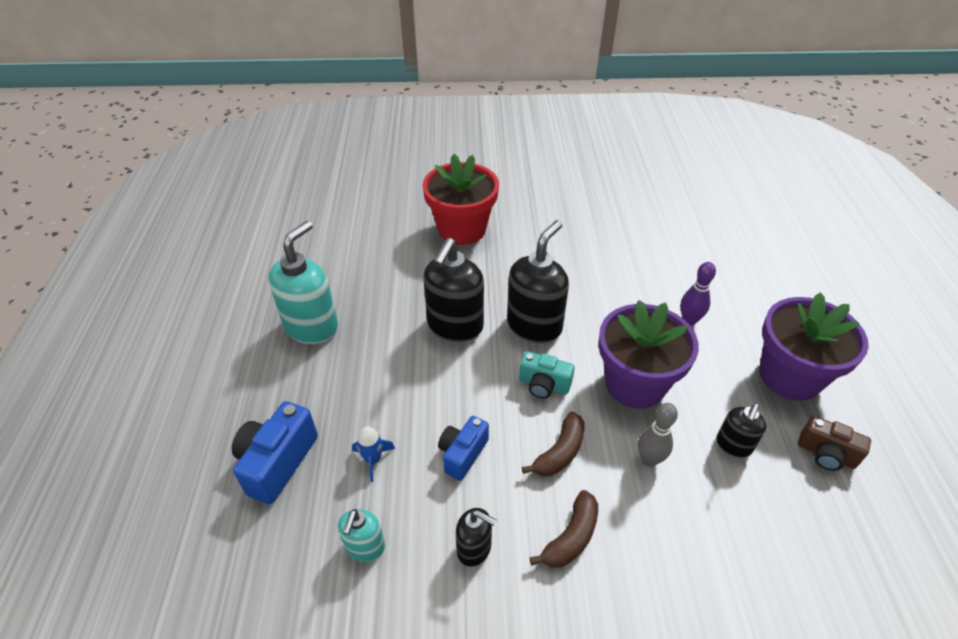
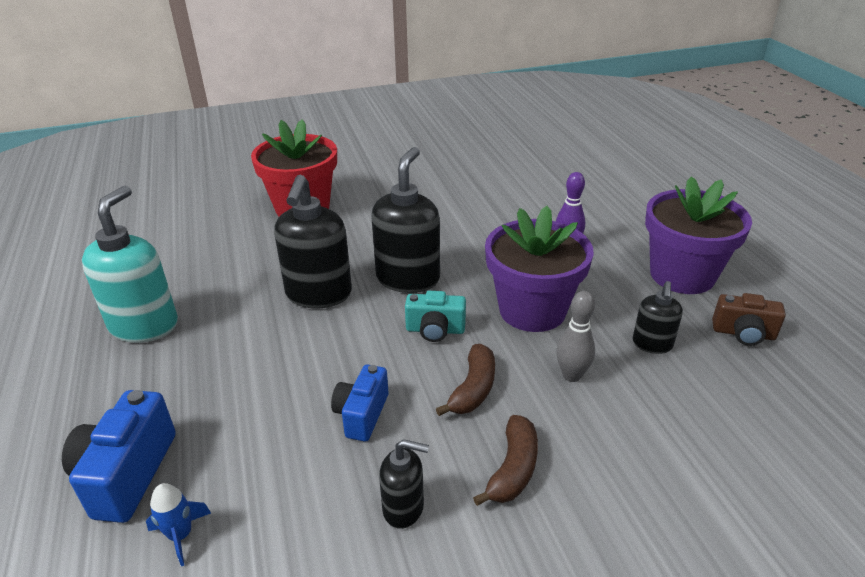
camera: 15 degrees left, 10 degrees down
(365, 547) = (265, 540): turquoise soap dispenser -> none
(373, 459) = (253, 443): blue rocket -> blue rocket (180, 535)

